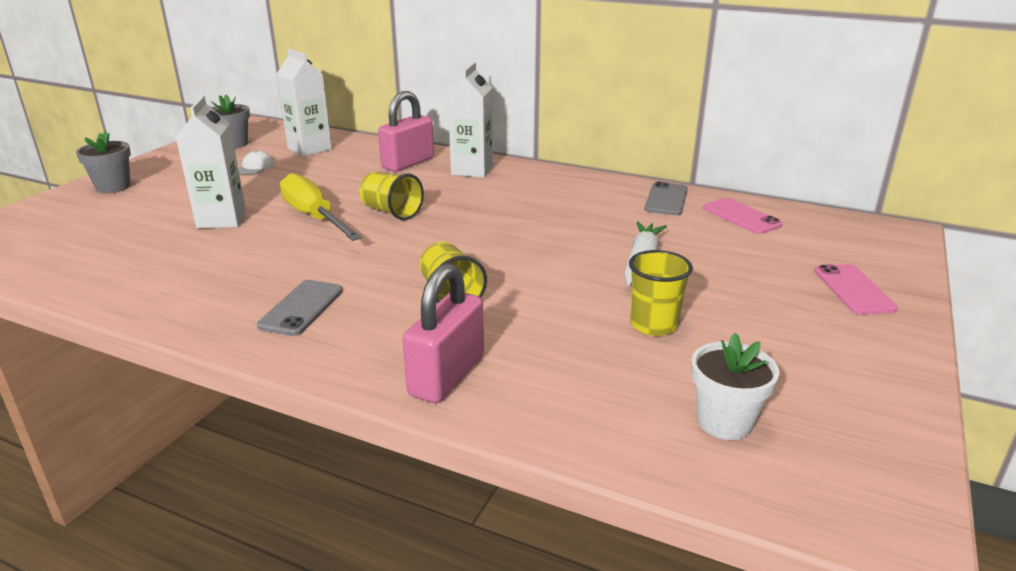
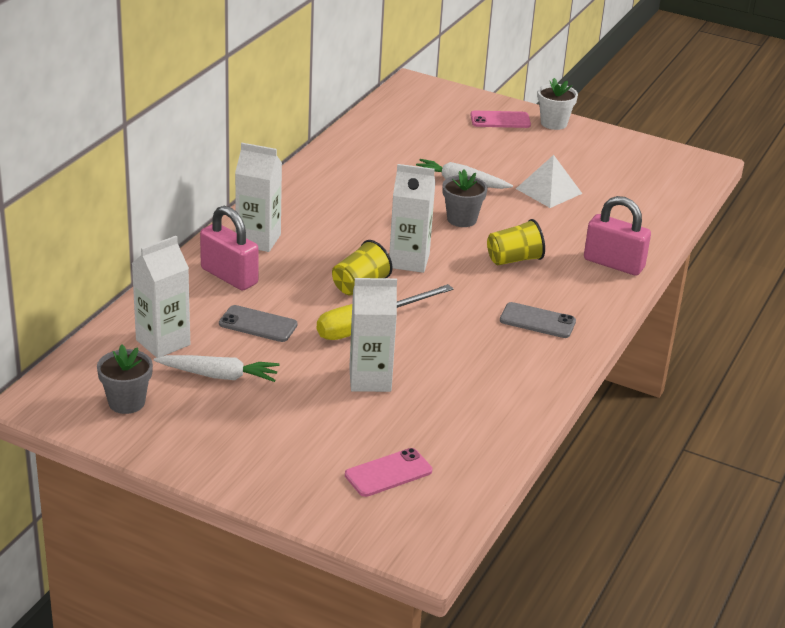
camera: 90 degrees left, 5 degrees up
(113, 187) = (267, 471): grey flower pot -> grey flower pot (461, 219)
(255, 167) = (219, 376): white cap -> white carrot
(441, 233) = (409, 261): none -> white carton
(653, 325) = (548, 191): yellow cup -> white pyramid
(666, 199) = (347, 155): grey phone -> grey phone (258, 324)
(724, 422) = (642, 186): white flower pot -> white flower pot (553, 123)
(741, 217) = (384, 132): pink phone -> pink phone (388, 473)

